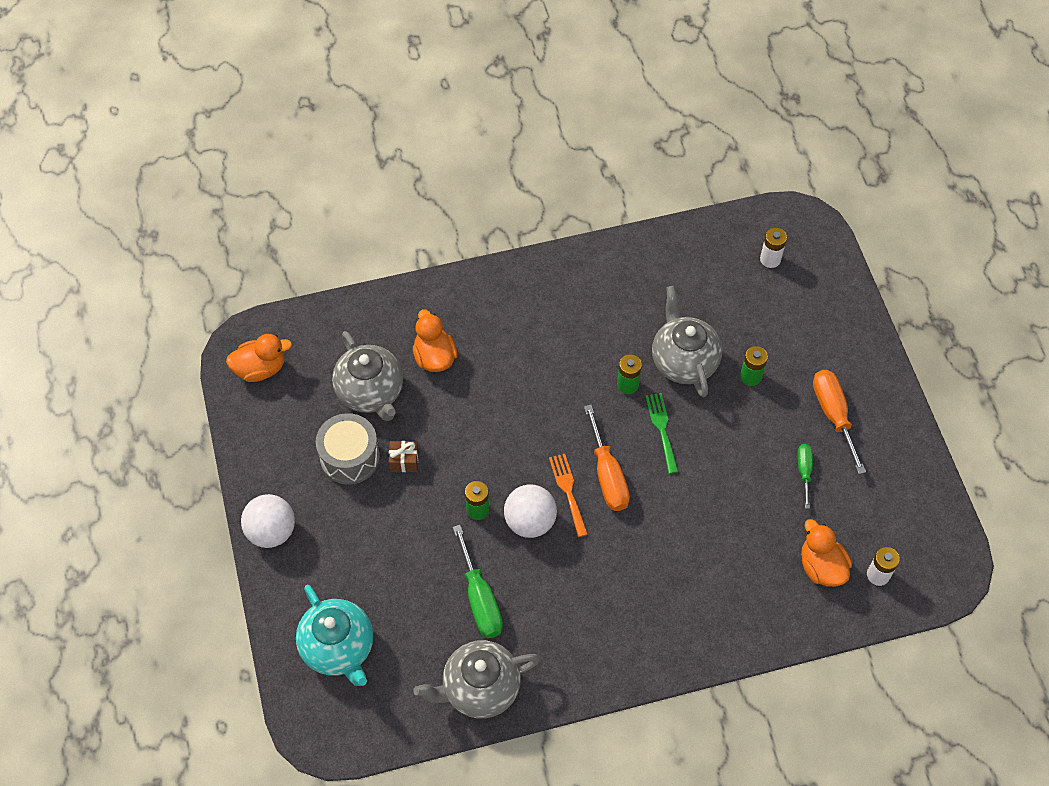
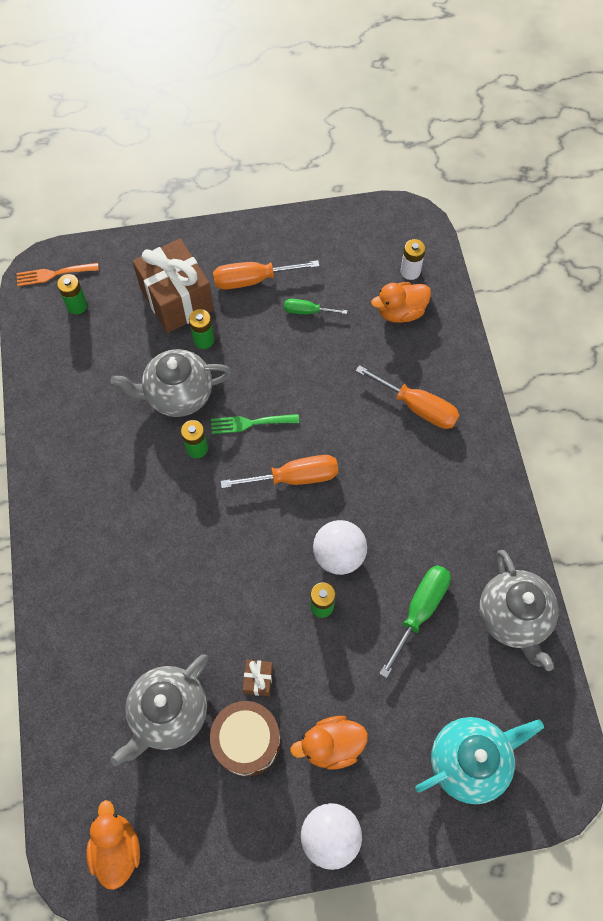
camera: 85 degrees left, 5 degrees up
(350, 457) = (247, 741): grey drum -> brown drum
(371, 392) = (168, 713): grey teapot -> grey teapot turned 150 degrees clockwise
(434, 357) = (134, 639): orange duck -> orange duck (331, 745)
(480, 599) = (420, 610): green screwdriver -> green screwdriver turned 45 degrees counterclockwise
(568, 491) = (309, 516): orange fork -> orange fork (53, 274)
(704, 589) = (417, 407): none -> orange screwdriver
(770, 259) = (77, 306): white battery -> green battery
(794, 346) = (176, 299): none -> brown gift

